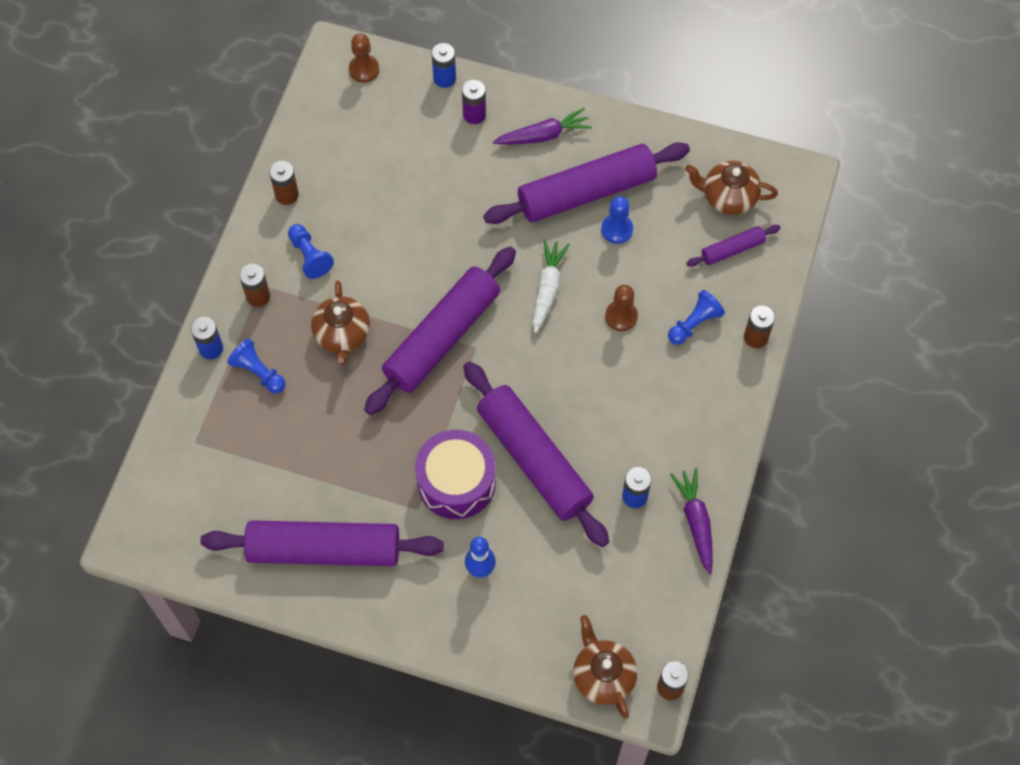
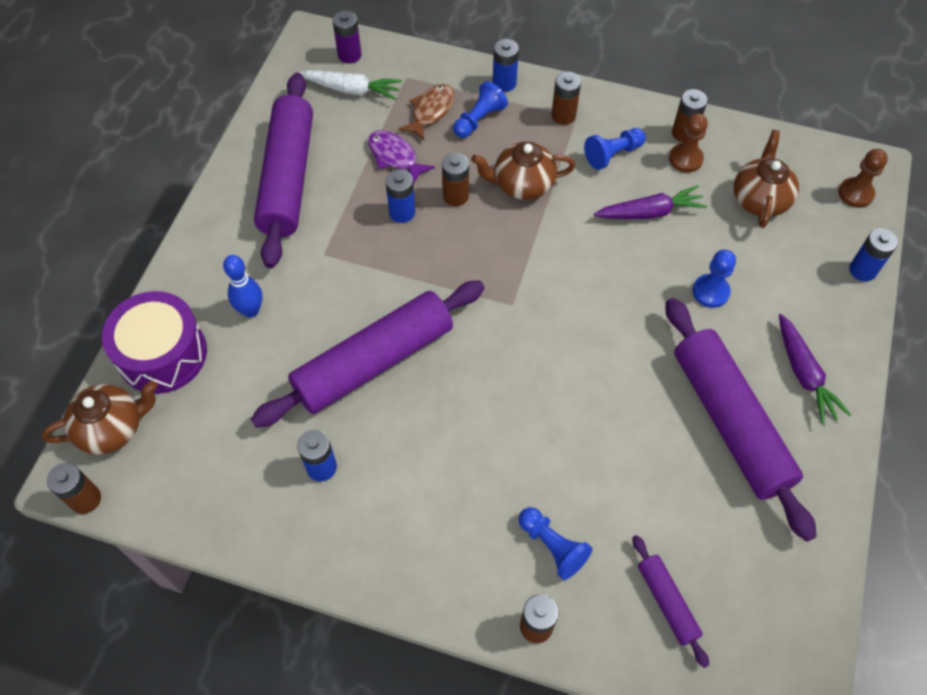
camera: 90 degrees right, 5 degrees down
(244, 417) = (431, 111): none -> brown fish
(302, 449) = (395, 157): none -> purple fish
(353, 393) = (455, 196): none -> brown battery
(371, 441) = (402, 212): none -> blue battery
(441, 337) = (523, 272): purple rolling pin -> none
(456, 482) = (351, 287): purple drum -> purple drum (162, 354)
(474, 114) = (818, 301): purple battery -> purple battery (349, 55)
(547, 288) = (591, 377): white carrot -> white carrot (352, 90)
(617, 229) = (680, 456): blue pawn -> blue pawn (710, 292)
(621, 316) = (558, 458): brown pawn -> brown pawn (685, 159)
(695, 522) = (283, 536): purple carrot -> purple carrot (650, 212)
(728, 197) = (748, 600): brown teapot -> brown teapot (759, 199)

